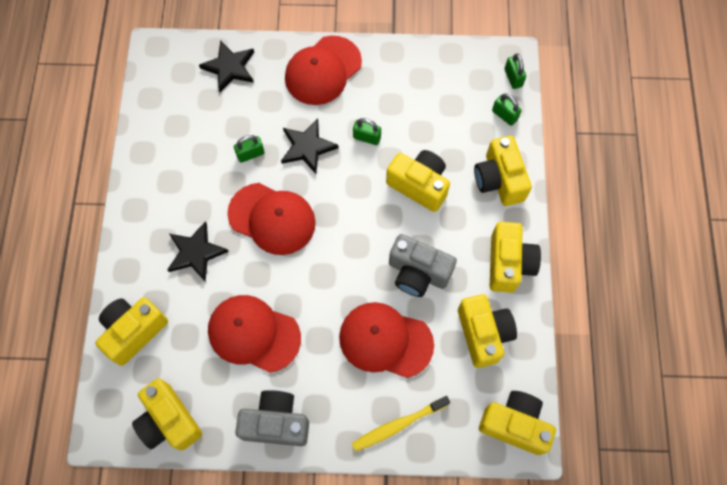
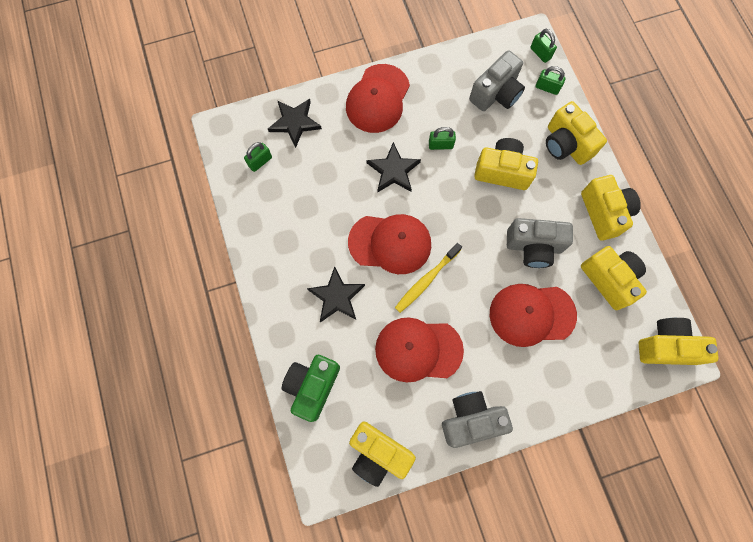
camera: 20 degrees left, 5 degrees up
(134, 331) = (312, 386): yellow camera -> green camera
(250, 154) = (347, 193): green padlock -> green padlock (260, 162)
(398, 425) = (573, 382): yellow toothbrush -> yellow toothbrush (426, 280)
(447, 104) = (496, 94): none -> grey camera

